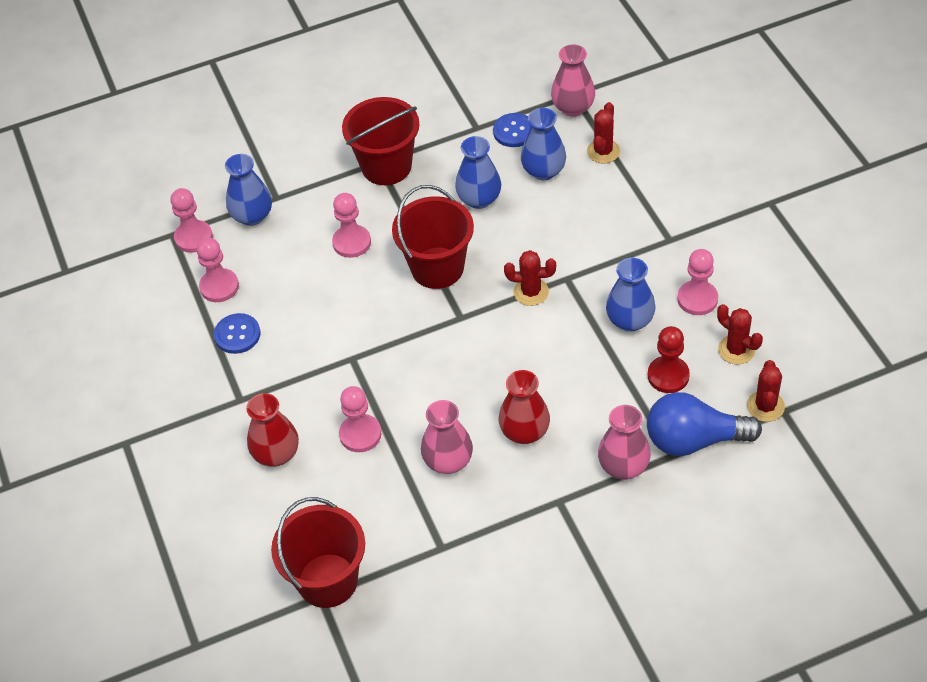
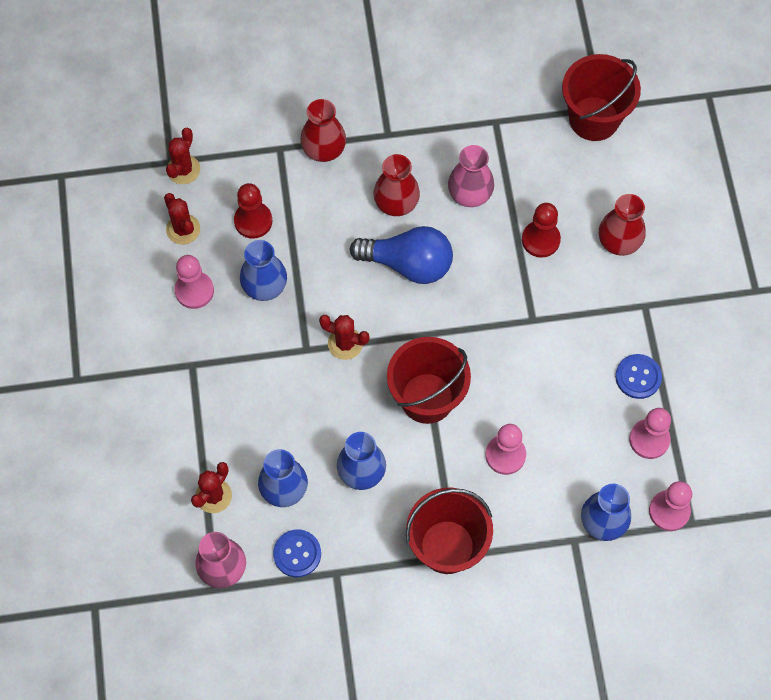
camera: 170 degrees left, 15 degrees up
(360, 434) = (540, 240): pink pawn -> red pawn
(623, 466) = (324, 149): pink vase -> red vase
(694, 440) = (256, 156): blue light bulb -> blue light bulb (408, 264)

